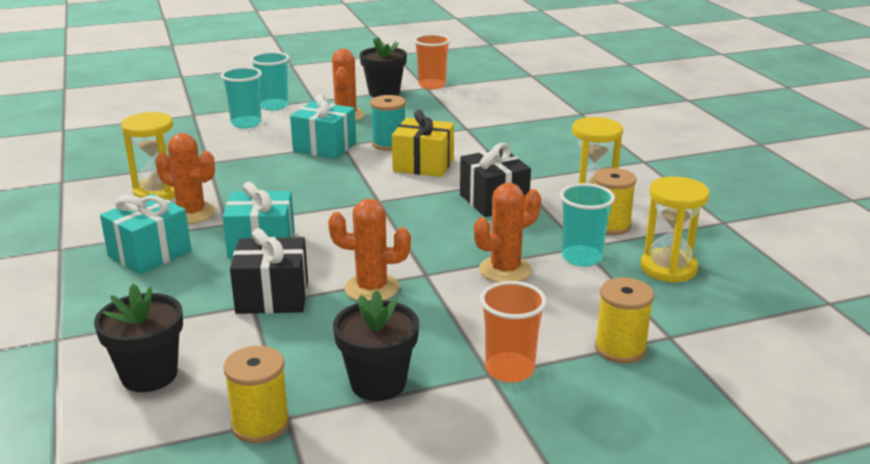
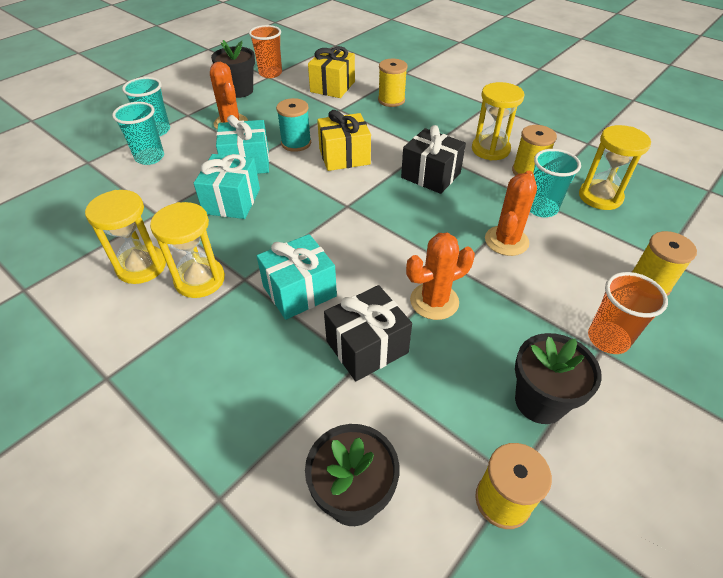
camera: 30 degrees left, 20 degrees up
(150, 254) = (207, 345): turquoise gift -> turquoise gift (232, 201)
(191, 213) = (200, 280): orange cactus -> yellow hourglass
(483, 109) = (332, 87): none -> yellow gift
(533, 133) = (391, 100): none -> yellow spool

